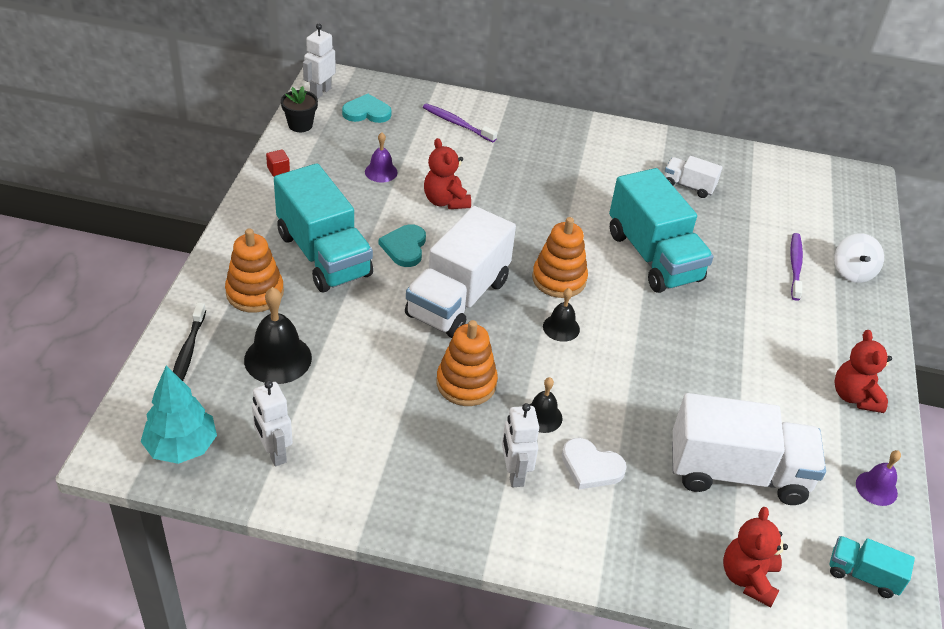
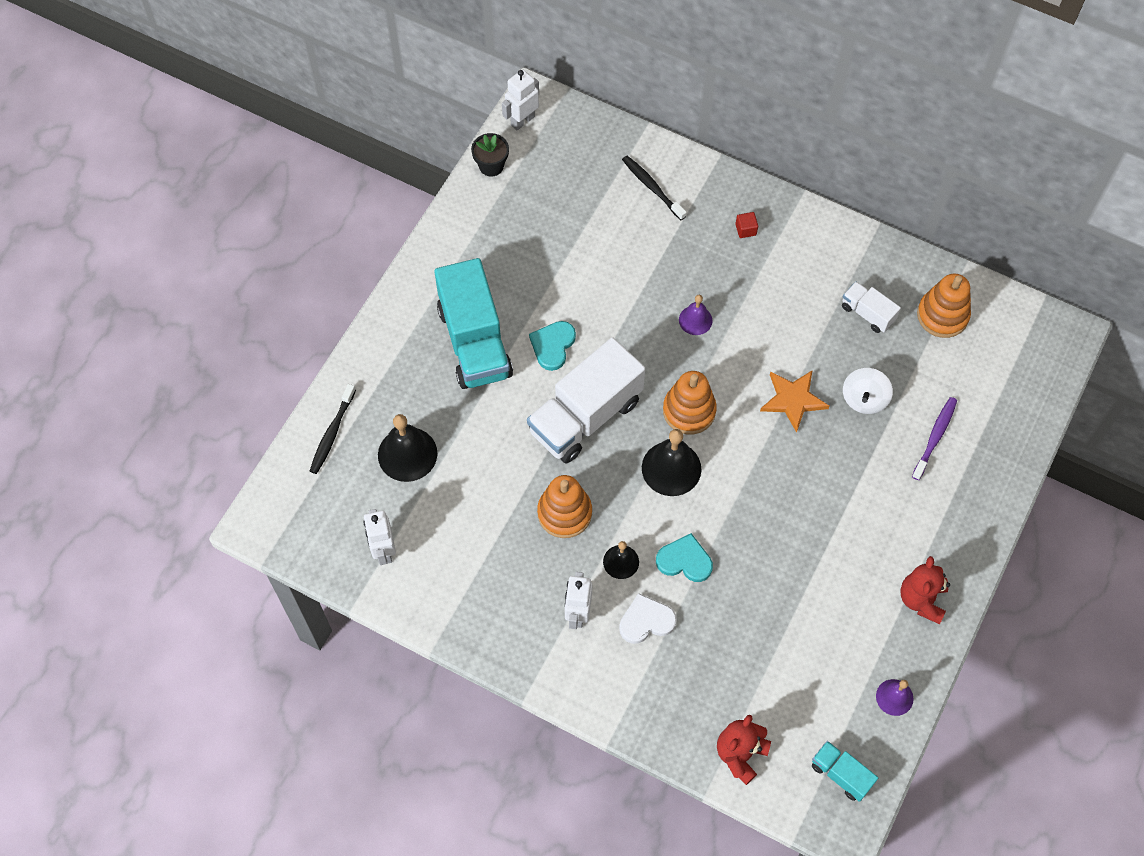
camera: 20 degrees right, 20 degrees up
(181, 447) = (311, 530): turquoise tree -> none
(255, 293) = (403, 376): orange stacking toy -> orange stacking toy (942, 315)
(278, 170) = (456, 225): red cube -> red cube (745, 230)
(367, 112) = (563, 157): turquoise heart -> turquoise heart (684, 560)
(381, 172) = (555, 243): purple bell -> purple bell (695, 320)
(445, 201) = (609, 293): red teddy bear -> none
(457, 123) = (652, 187): purple toothbrush -> black toothbrush
(561, 327) = (671, 468): black bell -> black bell, size x1.70
(591, 466) = (646, 621): white heart -> white heart turned 120 degrees clockwise
(653, 257) = (793, 400): turquoise truck -> orange star
(737, 473) = (774, 654): white truck -> none
(852, 272) = (992, 455): white spinning top -> white spinning top (864, 399)

